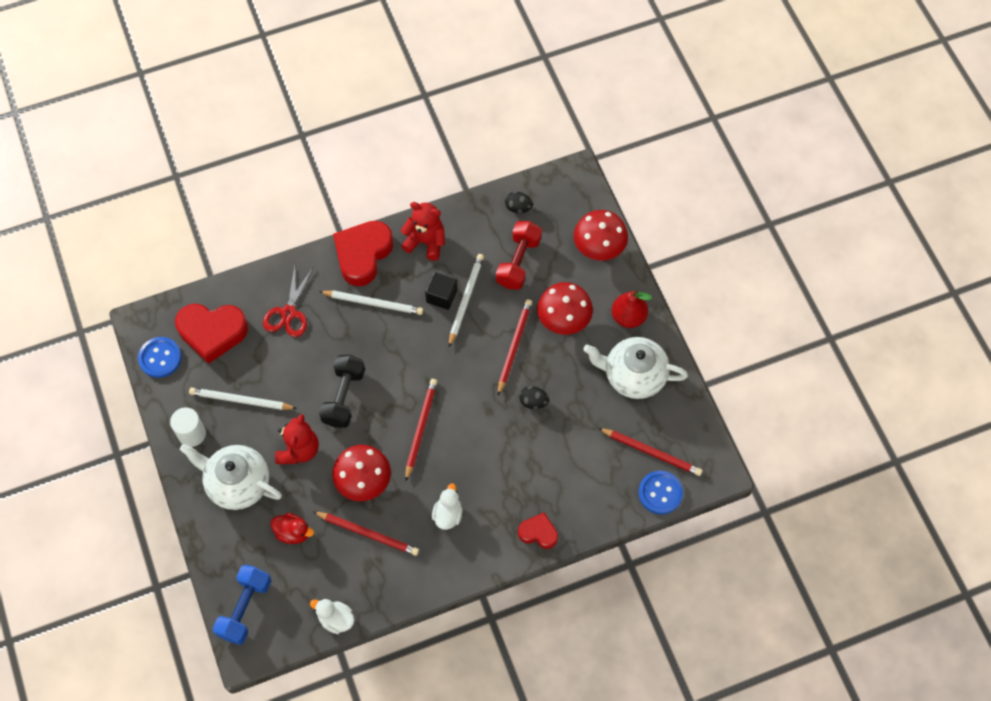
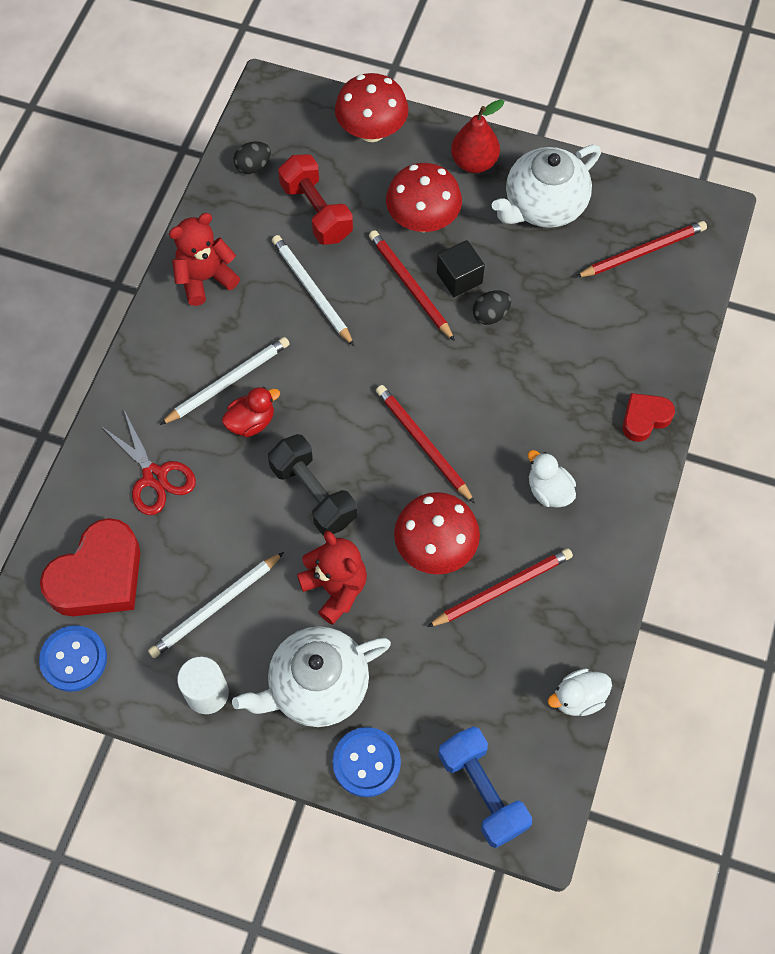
camera: 50 degrees left, 0 degrees up
(293, 532) = (432, 668): red duck -> red duck (251, 422)
(363, 255) = (158, 350): red heart -> none
(441, 296) = (285, 310): black cube -> black cube (459, 278)
(660, 493) = (694, 277): blue button -> blue button (366, 762)

